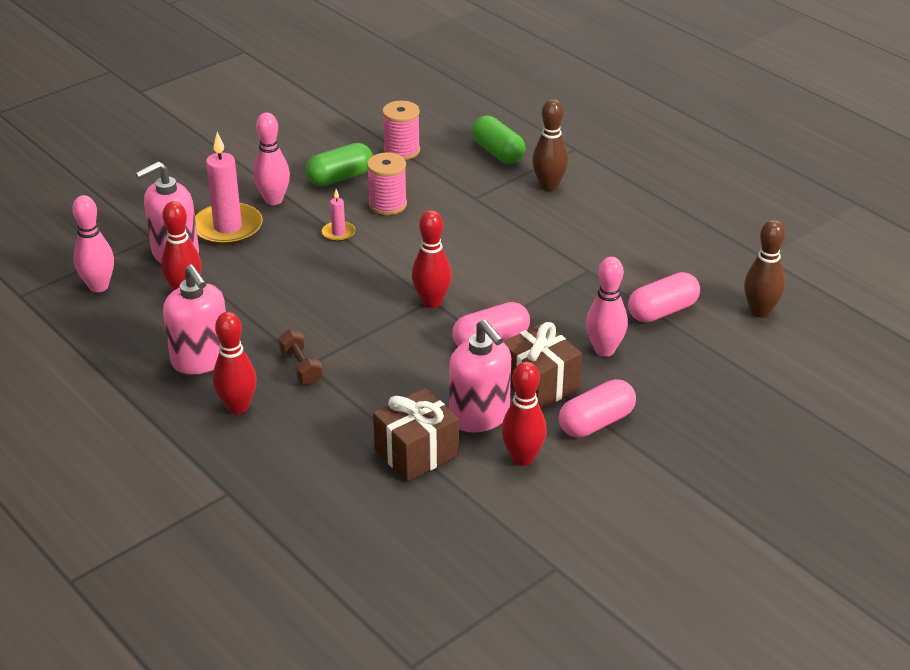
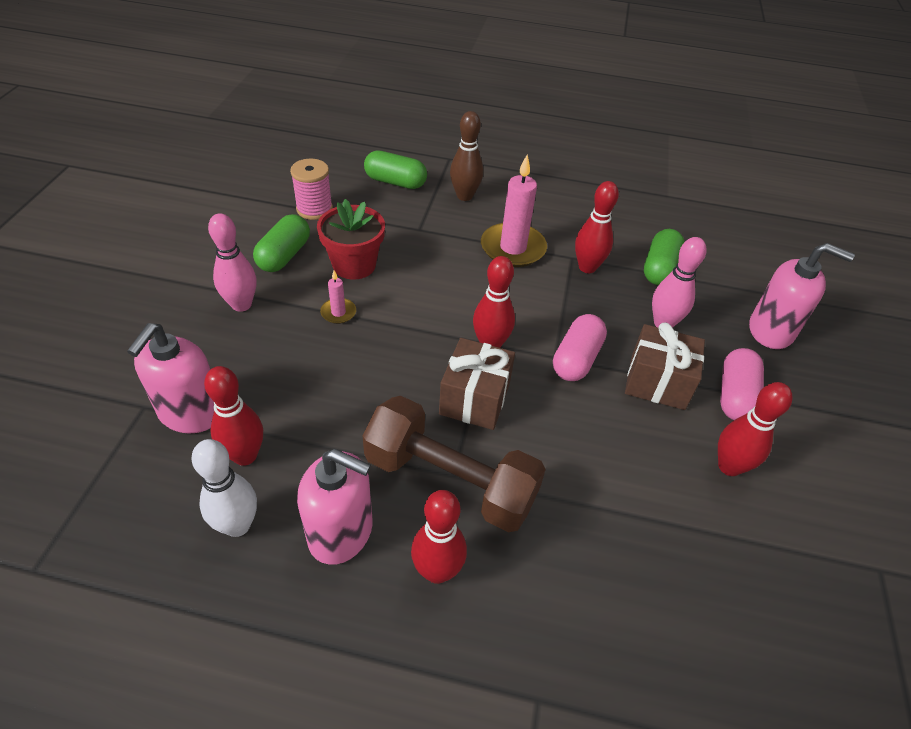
camera: 40 degrees left, 10 degrees up
(98, 286) = (133, 501): pink bowling pin -> none
(145, 326) = (237, 525): none -> white bowling pin
(228, 228) = (222, 355): pink candle -> pink candle (513, 248)
(301, 367) = (450, 481): brown dumbbell -> brown dumbbell, size x2.29
(387, 204) = (354, 265): pink spool -> red flower pot
(416, 453) = (648, 517): brown gift -> brown gift (474, 399)
(480, 416) = (652, 442): pink soap dispenser -> pink soap dispenser (771, 331)
(591, 283) = (587, 267): none -> red bowling pin
(662, 311) = (659, 269): pink capsule -> green capsule
(760, 311) = (715, 239): brown bowling pin -> none

